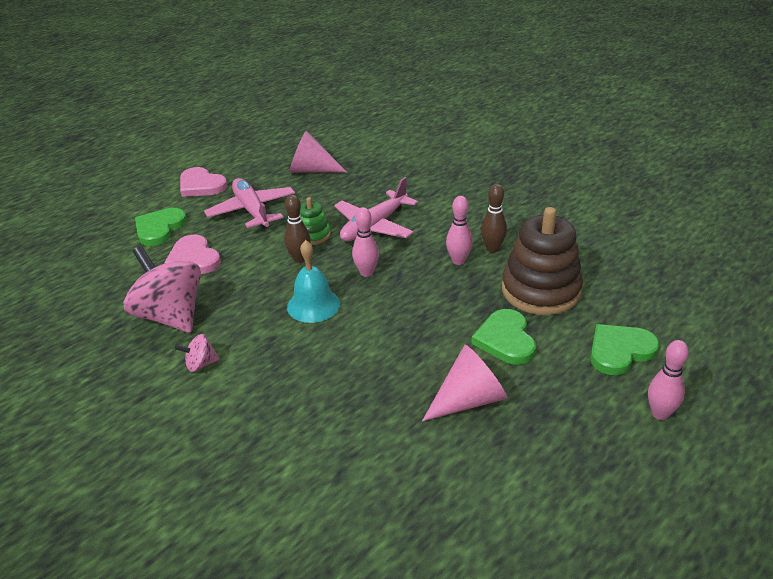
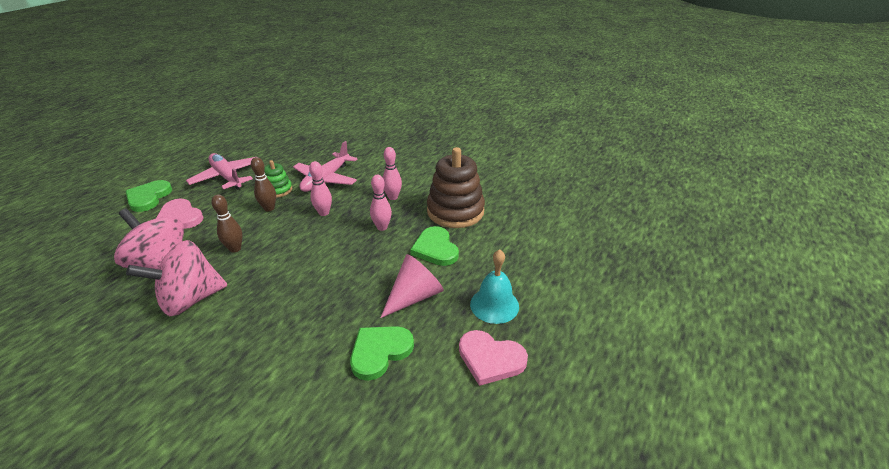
camera: 15 degrees left, 0 degrees up
(200, 364) = (190, 299): pink spinning top -> pink spinning top, size x2.29
(201, 185) = (183, 162): pink heart -> pink heart (490, 359)
(311, 170) = (273, 144): pink cone -> none
(313, 305) = (283, 241): turquoise bell -> turquoise bell (494, 305)
(492, 248) = (416, 186): brown bowling pin -> brown bowling pin (235, 249)
(620, 351) = (517, 246): green heart -> green heart (380, 352)
(660, 413) = (553, 286): pink bowling pin -> pink bowling pin (382, 227)

